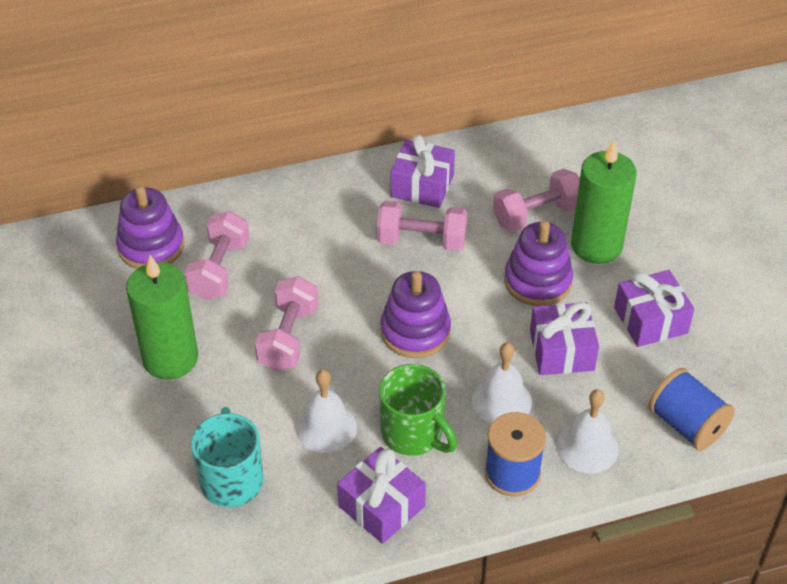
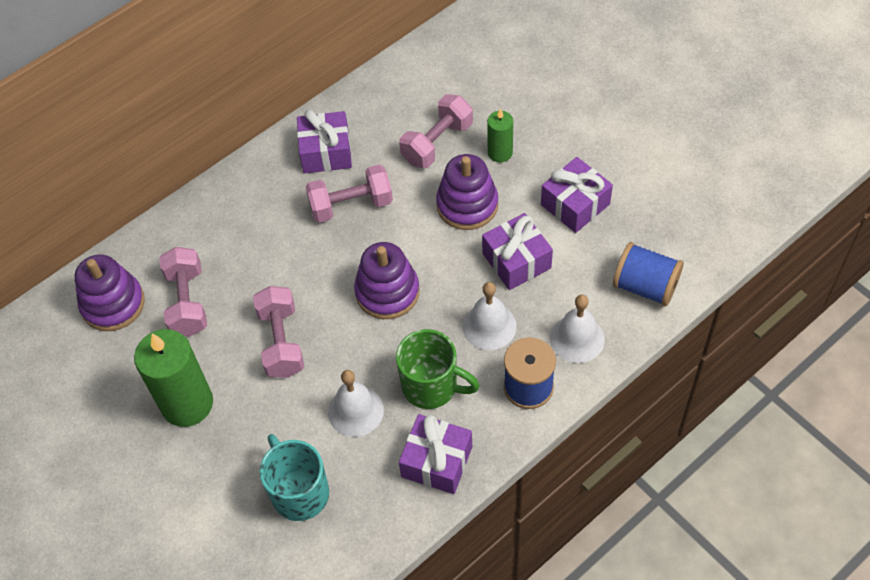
camera: 20 degrees left, 10 degrees up
(596, 245) = (500, 153): green candle -> green candle, size x0.53

